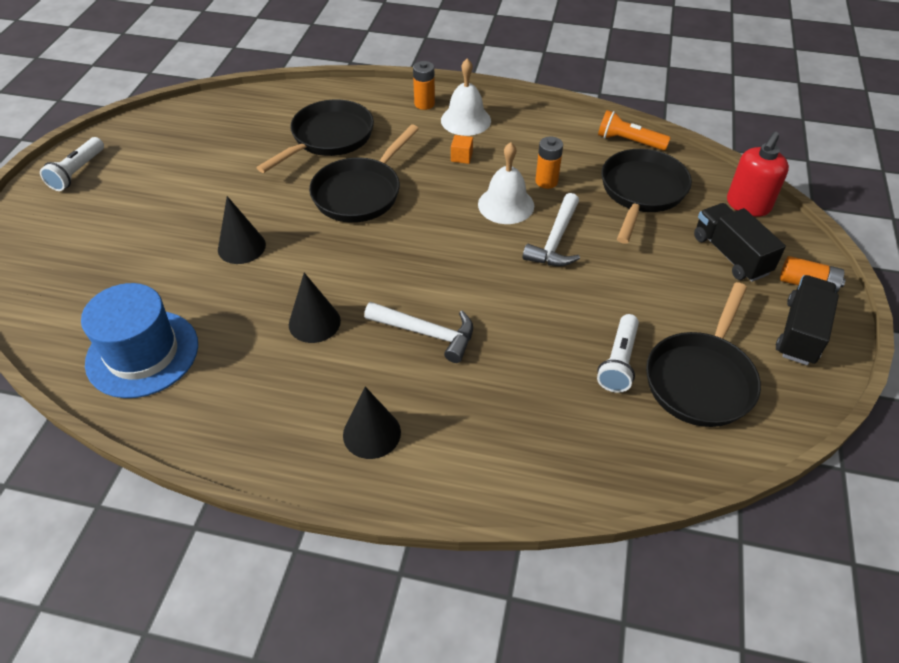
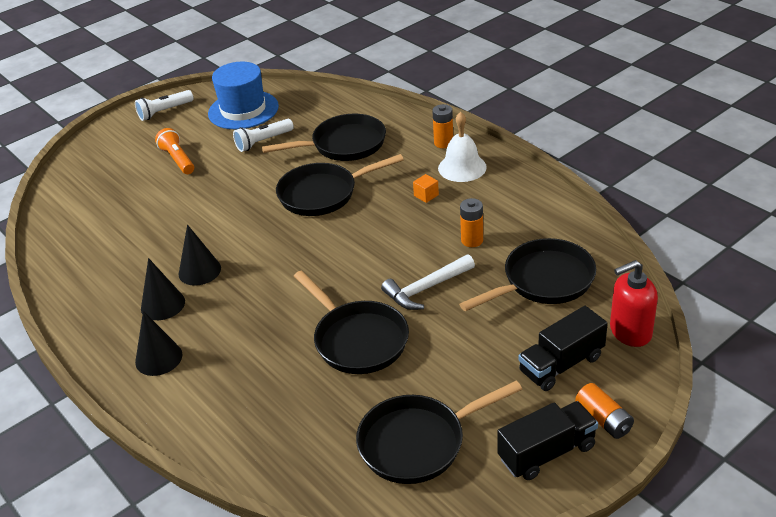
camera: 40 degrees right, 10 degrees down
(142, 353) = (87, 244): blue hat -> blue hat (243, 110)
(241, 247) = (208, 201): black cone -> black cone (163, 304)
(426, 333) = (260, 312): white hammer -> none
(506, 205) = (418, 245): white bell -> none
(548, 315) = (357, 340): none -> black pan
(618, 361) = (370, 397): white flashlight -> white flashlight (263, 142)
(629, 141) = (583, 235): orange flashlight -> orange flashlight (178, 159)
(730, 255) = (561, 364): black truck -> black truck turned 135 degrees counterclockwise

